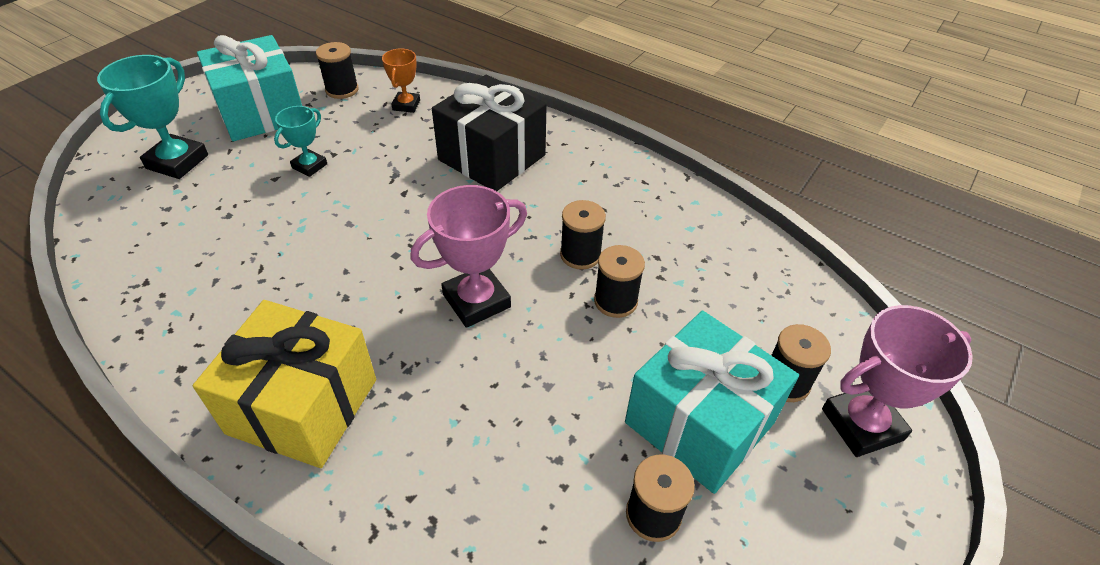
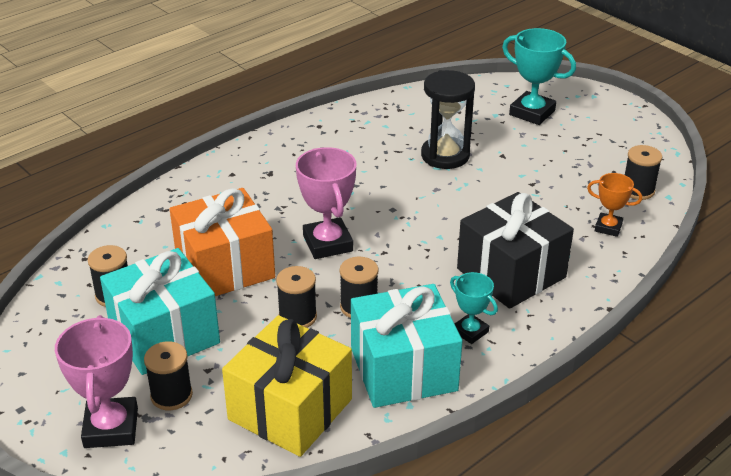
camera: 105 degrees right, 10 degrees down
(261, 112) = (600, 147): turquoise gift -> turquoise gift (403, 369)
(274, 224) = (445, 156): none -> black hourglass
(303, 406) = (269, 167): yellow gift -> yellow gift (290, 409)
(309, 166) = (516, 171): turquoise trophy -> turquoise trophy (470, 331)
(551, 395) = (225, 267): none -> orange gift

